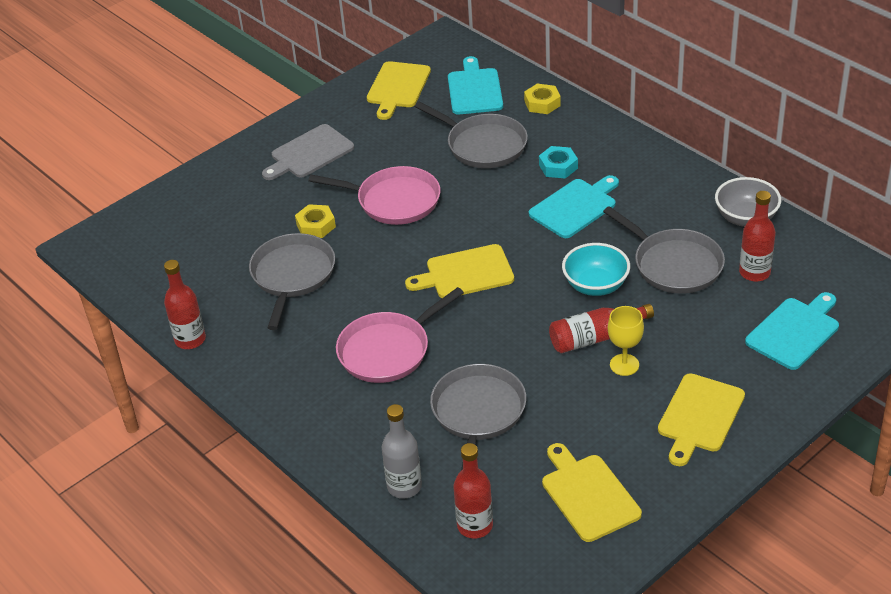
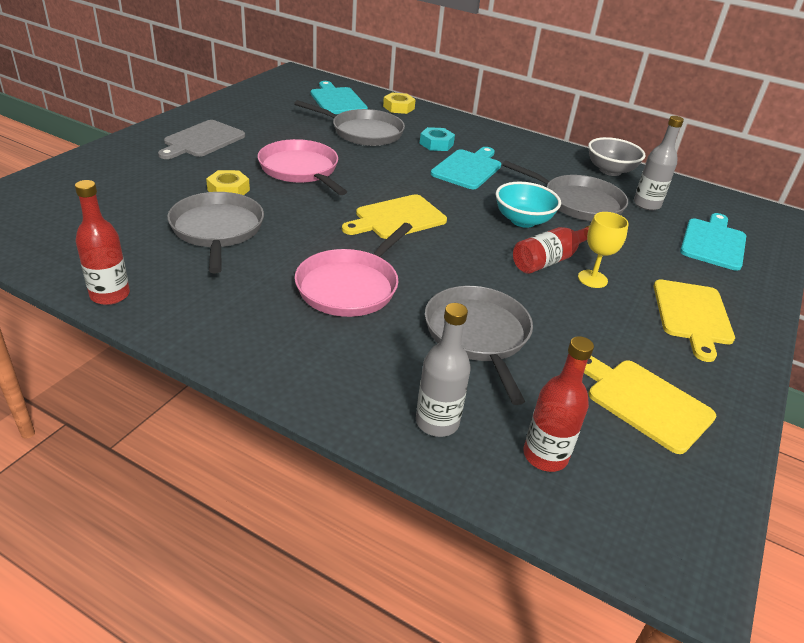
camera: 25 degrees left, 5 degrees down
(394, 201) = (300, 170): pink pan -> pink pan turned 120 degrees counterclockwise
(397, 87) = (269, 99): yellow cutting board -> none
(754, 272) = (646, 204): red bottle -> grey bottle

